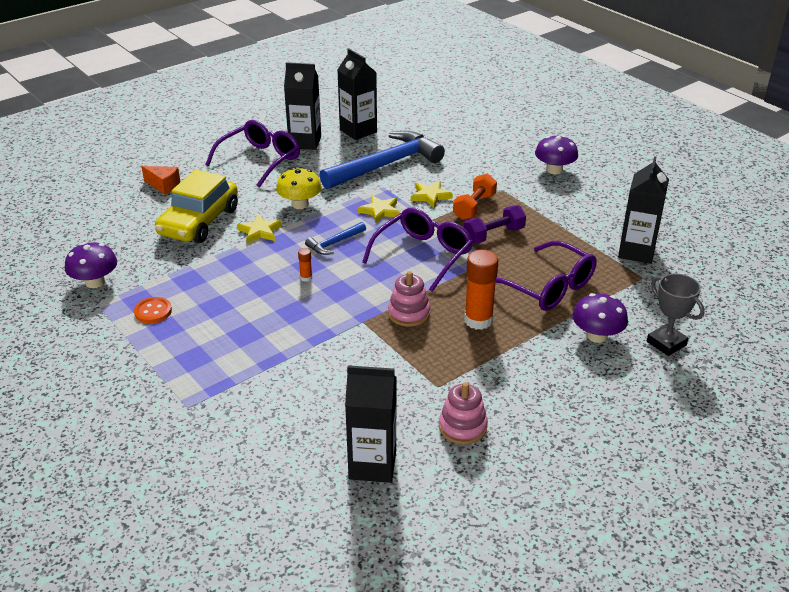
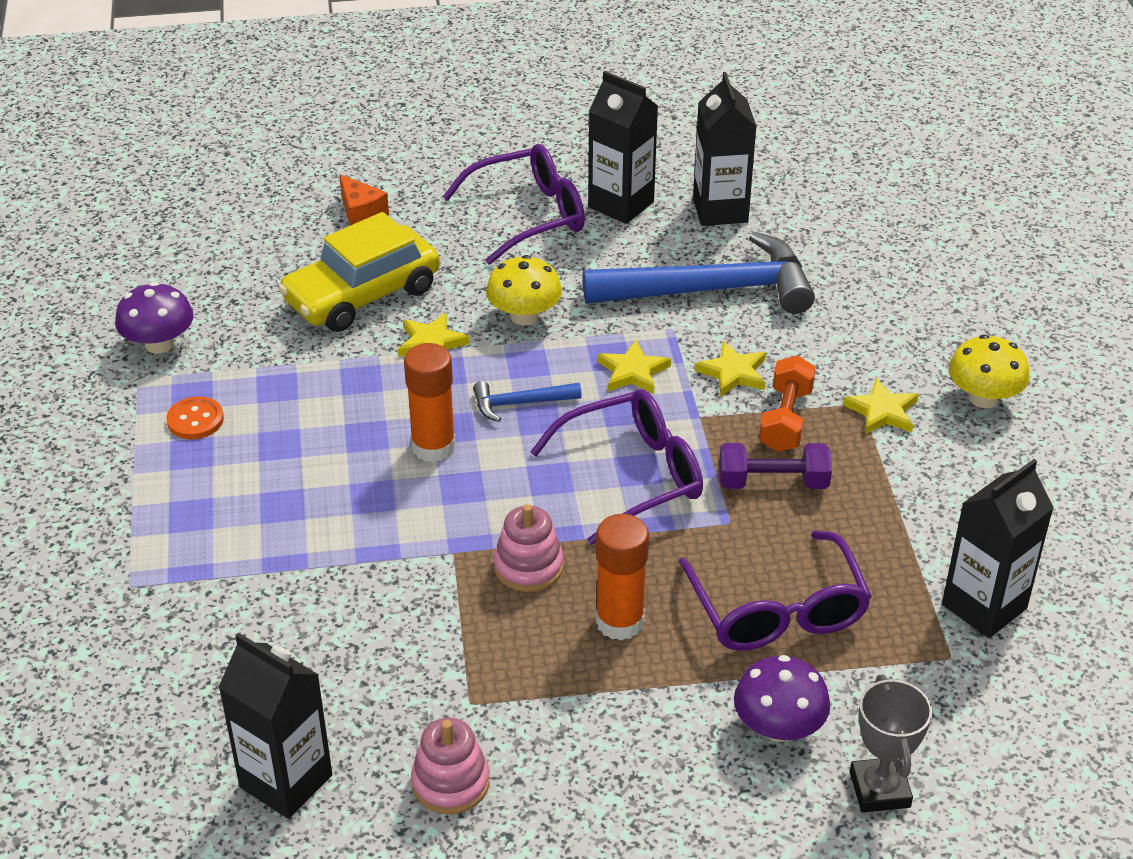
camera: 30 degrees right, 5 degrees up
(306, 278) = (433, 447): orange glue stick -> orange glue stick, size x2.24
(474, 207) = (785, 419): orange dumbbell -> orange dumbbell turned 45 degrees counterclockwise
(515, 189) = (882, 411): none -> yellow star
(554, 170) = (983, 398): purple mushroom -> yellow mushroom

